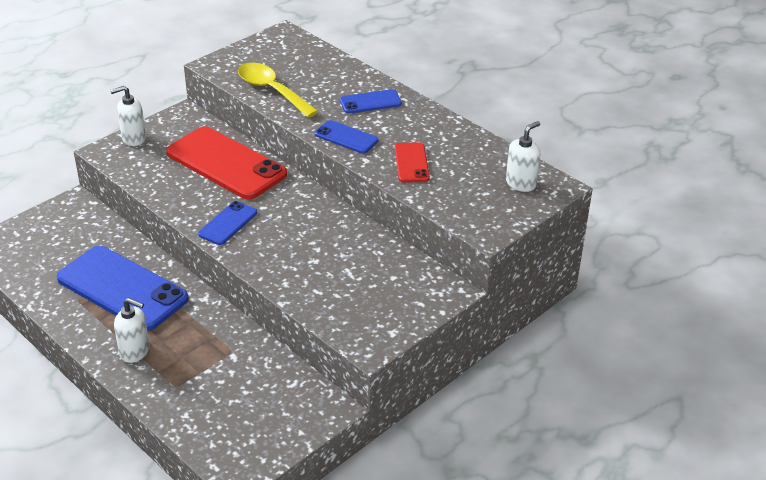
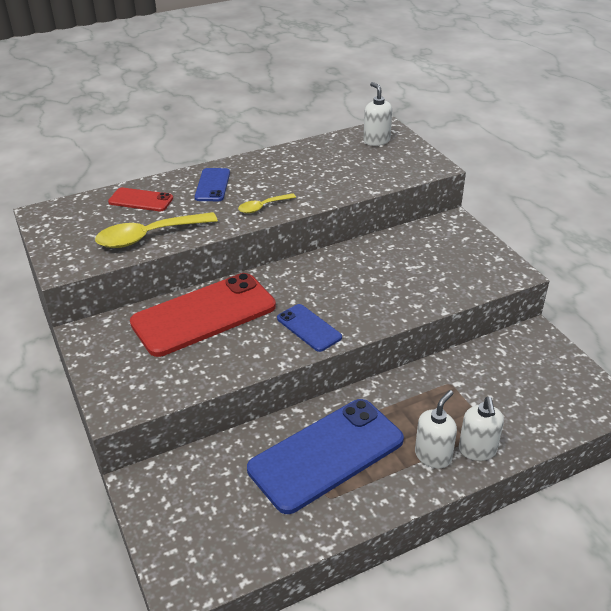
camera: 70 degrees left, 0 degrees up
(133, 138) = (106, 380): white soap dispenser -> white soap dispenser (477, 450)
(346, 137) = (262, 207): blue phone -> yellow spoon
(411, 163) = (322, 182): red phone -> red phone (141, 200)

